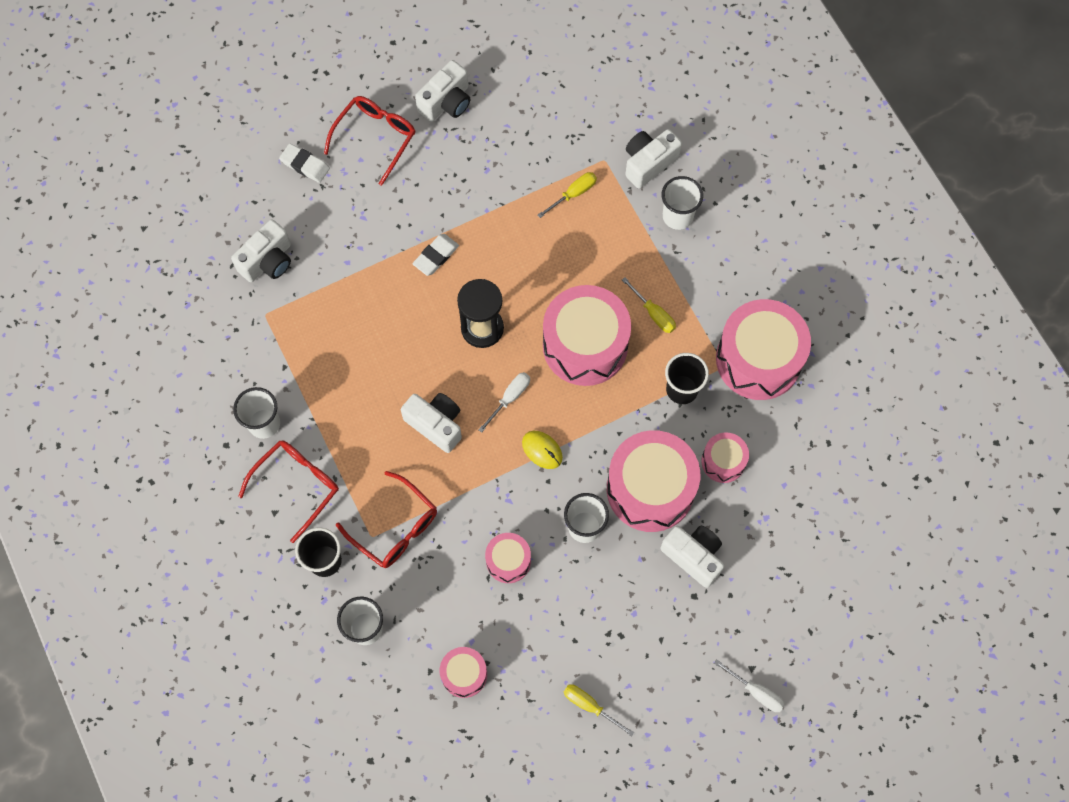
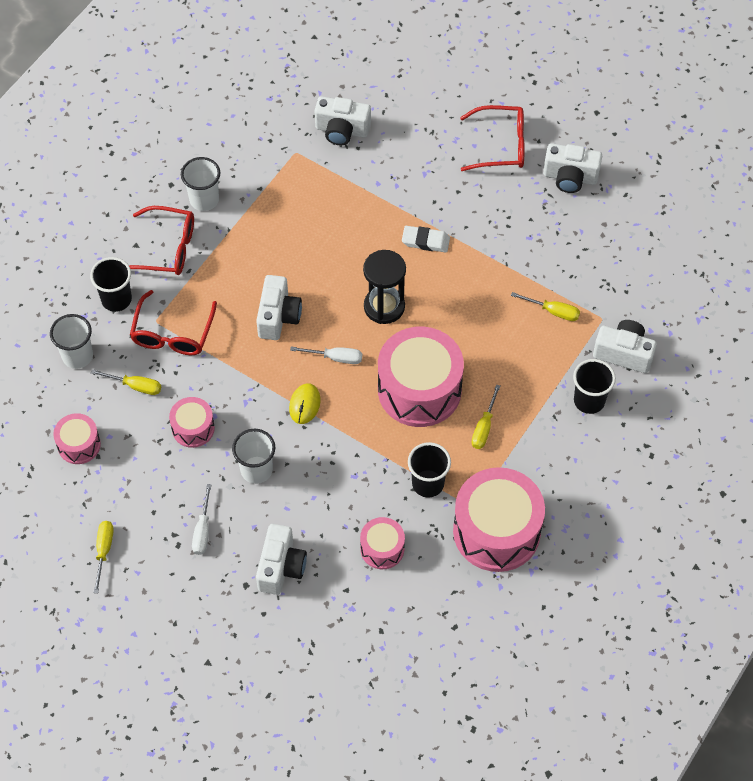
camera: 60 degrees right, 10 degrees down
(305, 165) = (442, 111): white eraser -> none
(431, 590) = (135, 386): none -> yellow screwdriver
(650, 489) = (321, 503): pink drum -> none
(677, 216) = (589, 401): white cup -> black cup
(756, 692) = (188, 676): white screwdriver -> white screwdriver (203, 530)

